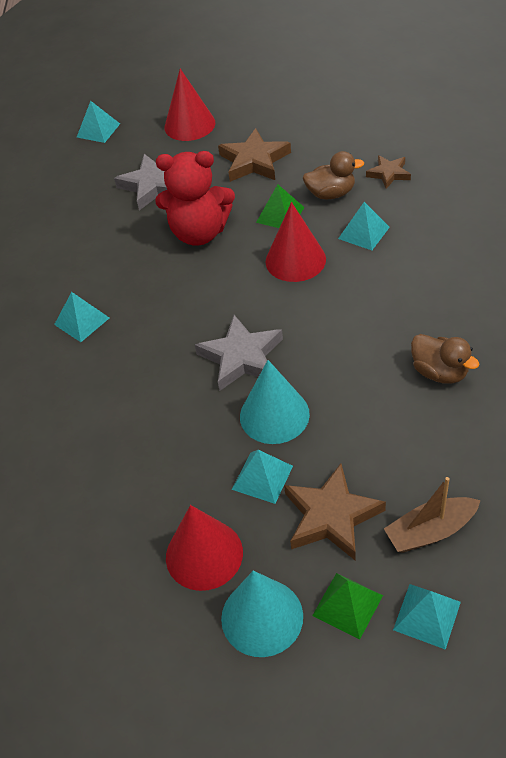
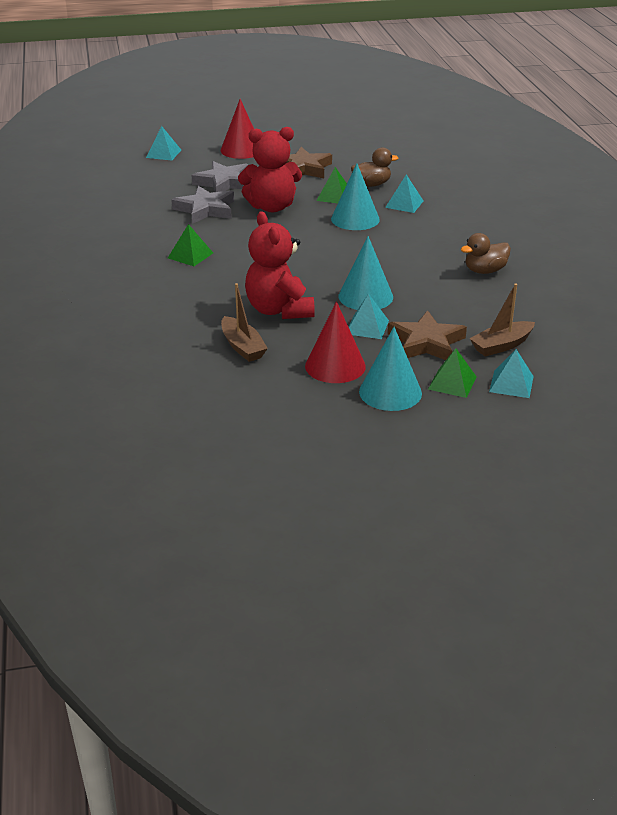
camera: 15 degrees left, 15 degrees down
(81, 321) = (190, 255): turquoise pyramid -> green pyramid
(99, 505) = (242, 347): none -> brown boat
(161, 435) = (279, 310): none -> red teddy bear
(241, 357) = (329, 269): grey star -> grey star (205, 209)
(295, 260) = (355, 219): red cone -> turquoise cone
(389, 174) = (414, 173): brown star -> none
(439, 372) = (485, 271): brown duck -> brown duck turned 120 degrees clockwise

